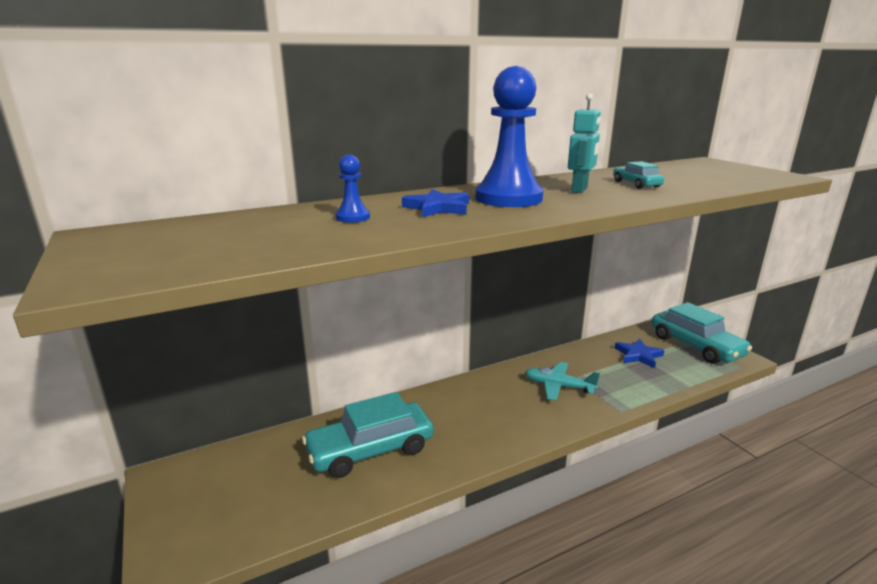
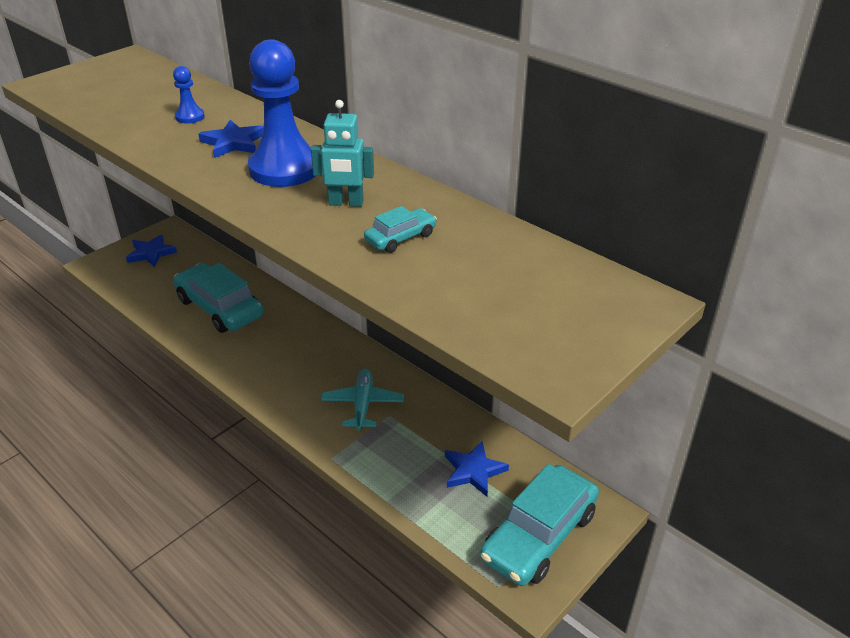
camera: 70 degrees right, 15 degrees up
(200, 498) = (151, 253): none -> blue star

